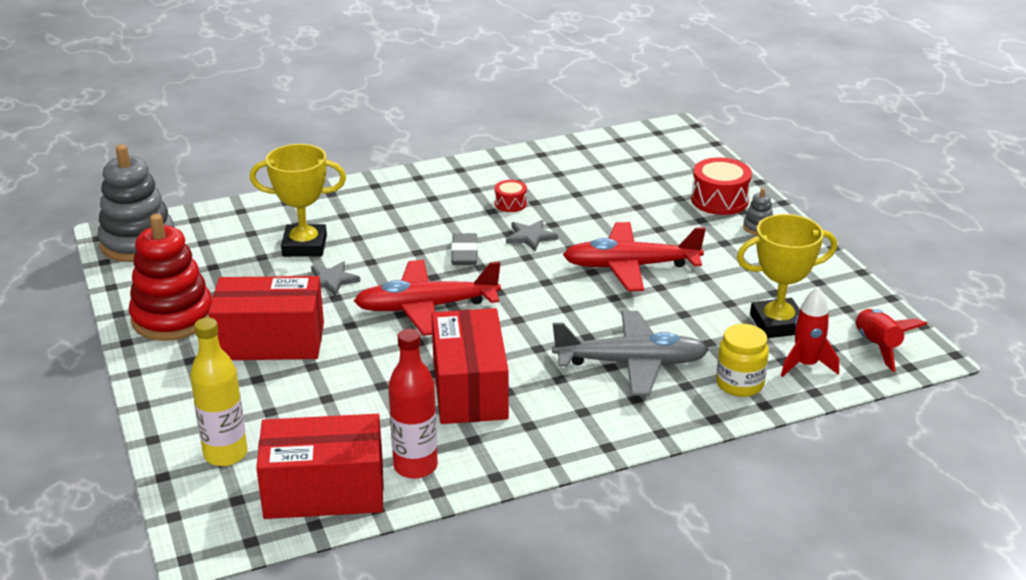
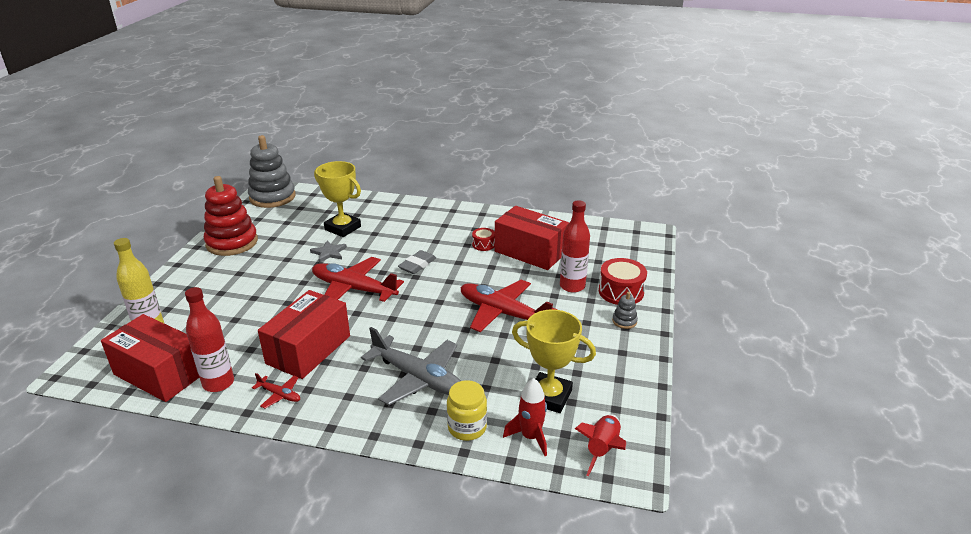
camera: 35 degrees right, 0 degrees up
(270, 341) = (255, 275): red box -> red box (530, 252)
(505, 444) = (279, 395): none -> red plane
(530, 237) = (468, 269): grey star -> none
(665, 212) = (572, 286): none -> red bottle

